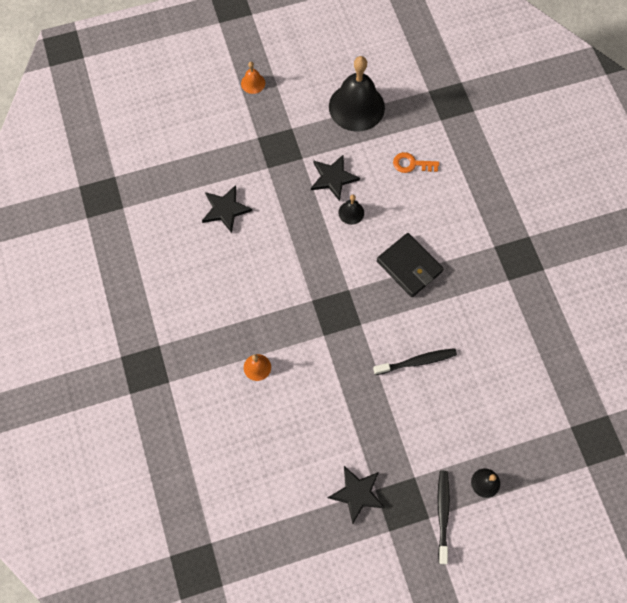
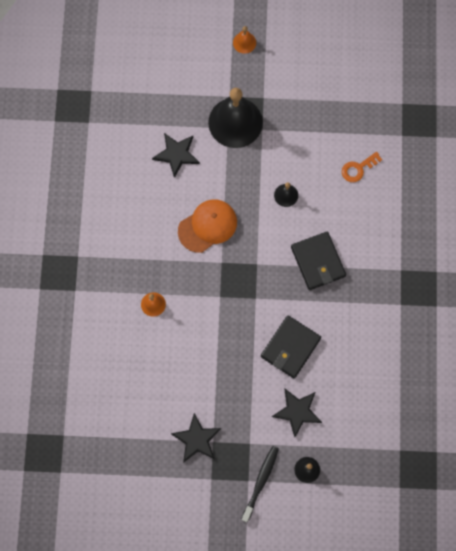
camera: 20 degrees right, 5 degrees up
(284, 269) = (207, 226): none -> orange cap
(333, 178) = (282, 157): black star -> black star (297, 411)
(356, 107) = (330, 97): black bell -> black bell (235, 122)
(412, 164) = (358, 168): orange key -> orange key turned 60 degrees counterclockwise
(416, 361) = (290, 347): black toothbrush -> black wallet

